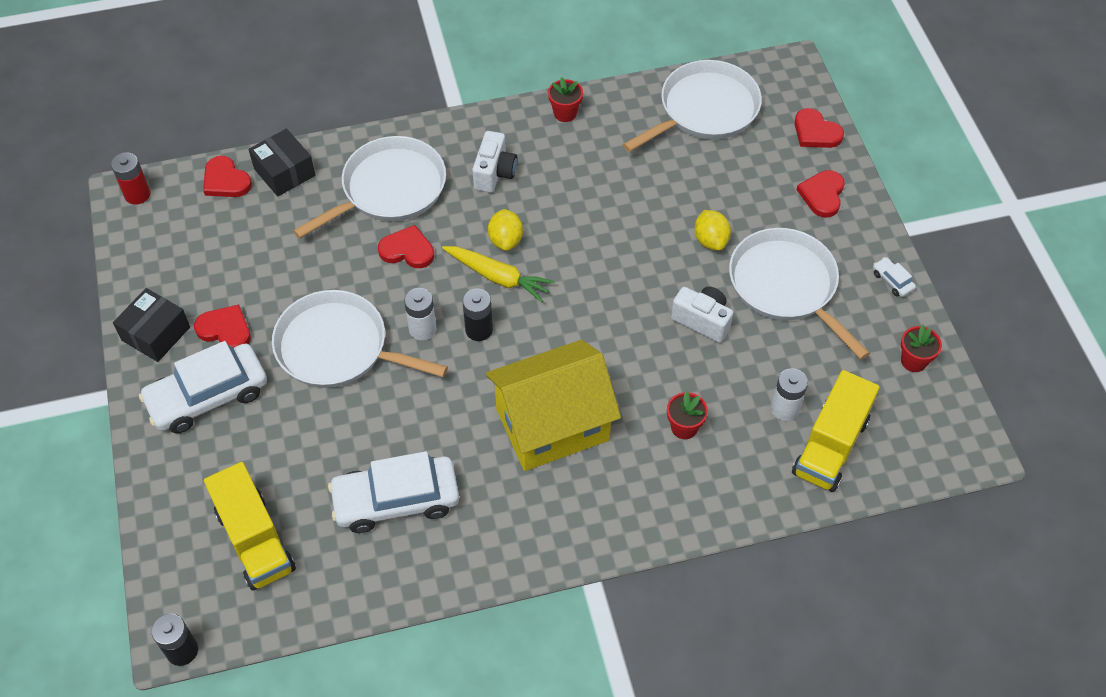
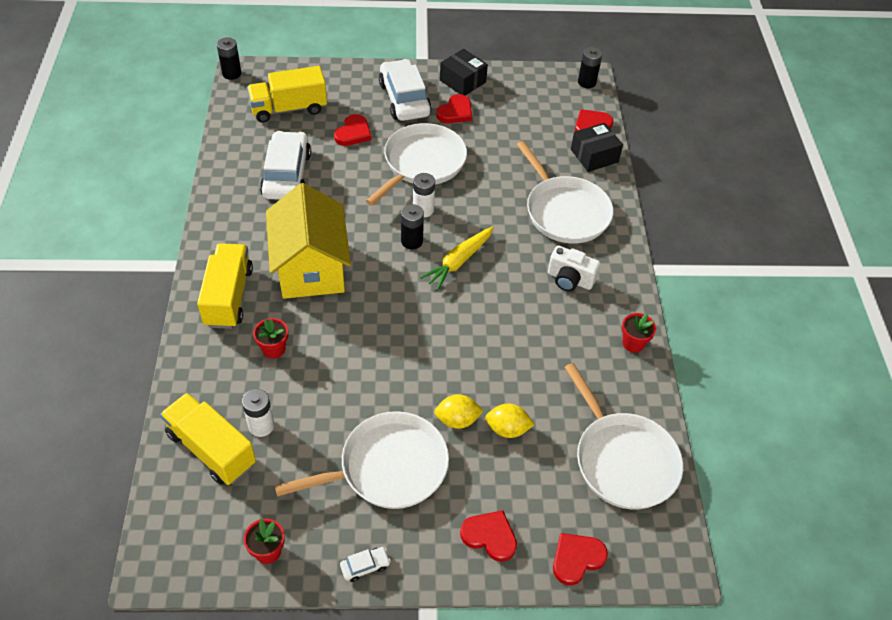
camera: 100 degrees right, 5 degrees down
(137, 194) = (586, 82): red battery -> black battery
(407, 250) = (500, 213): red heart -> red heart (353, 133)
(505, 240) = (495, 273): yellow lemon -> yellow lemon (507, 429)
(625, 499) = (229, 297): none -> yellow truck
(702, 320) = (371, 390): white camera -> none

